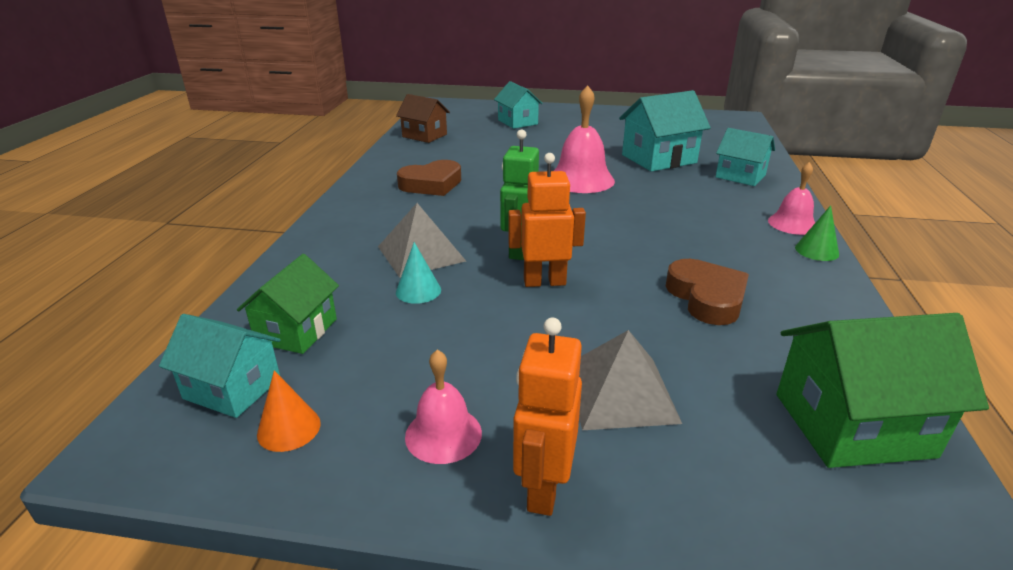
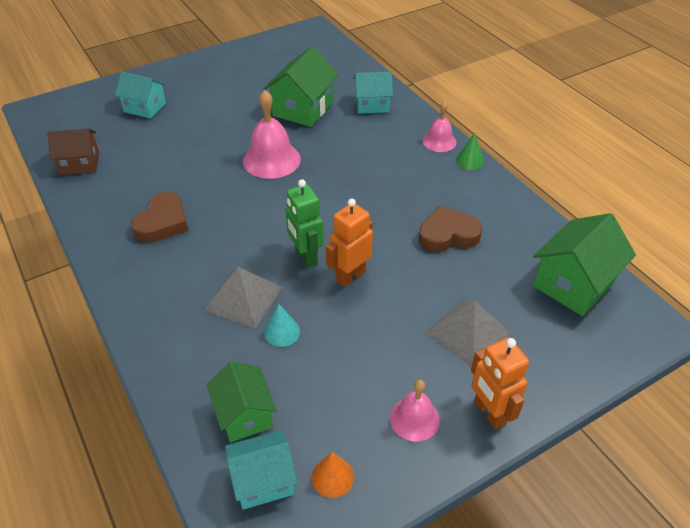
camera: 40 degrees left, 15 degrees up
(659, 159) = (303, 109): turquoise house -> green house
(706, 297) = (448, 235): brown heart -> brown heart turned 45 degrees counterclockwise

